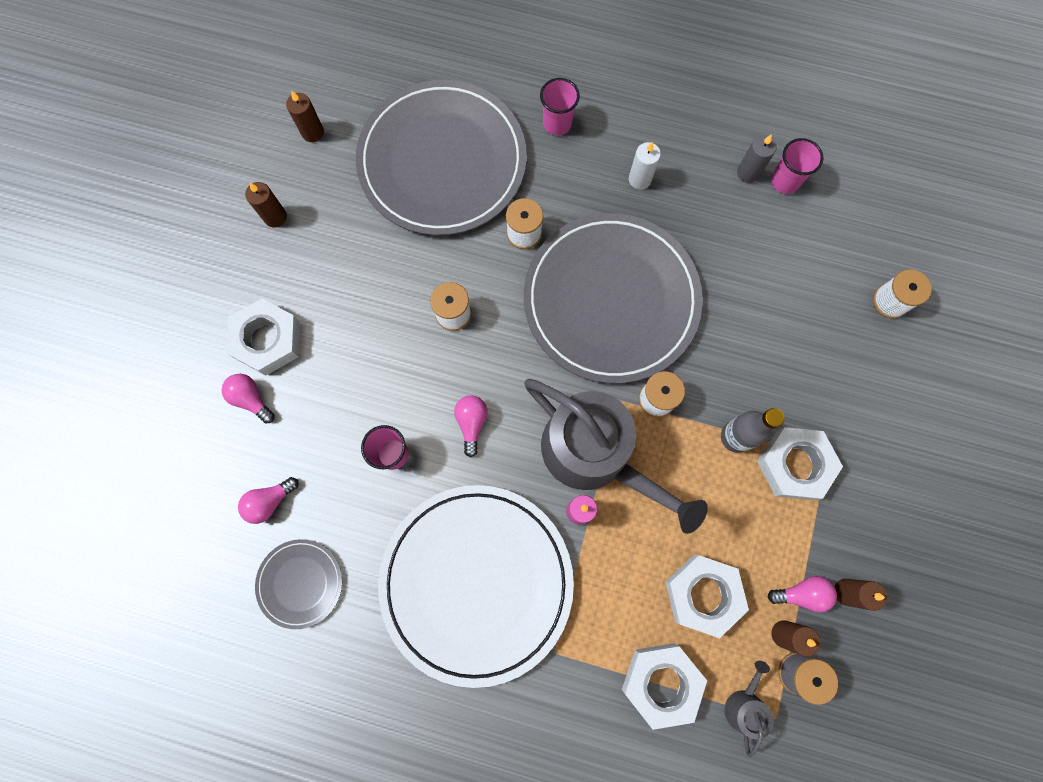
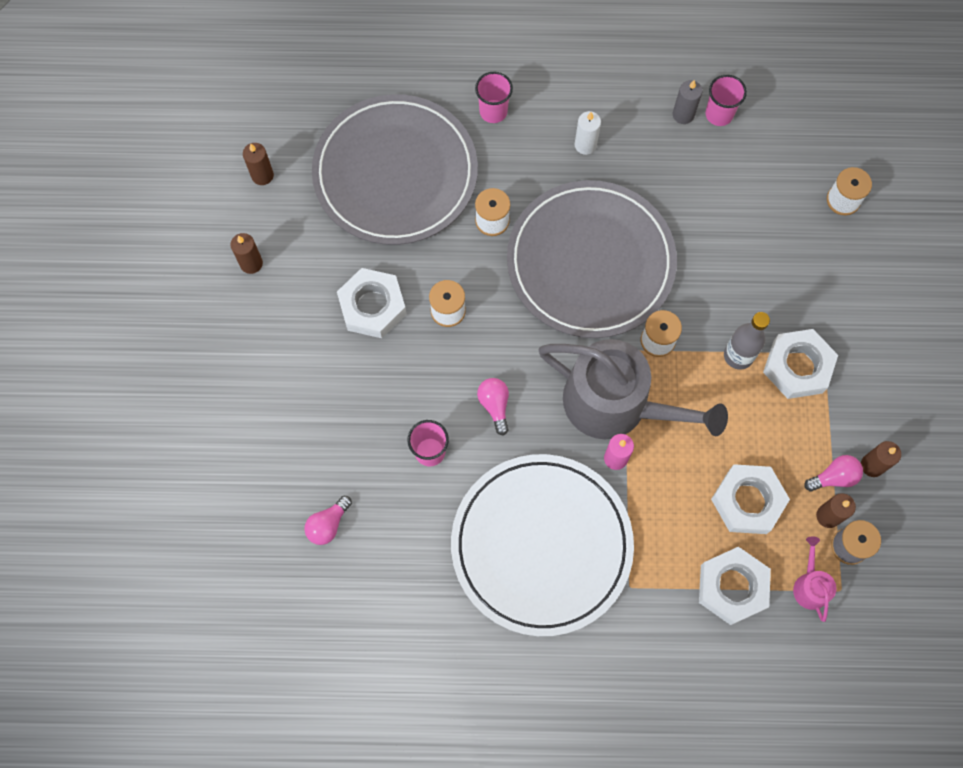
camera: 15 degrees left, 5 degrees down
(251, 399) = (281, 437): pink light bulb -> none
(267, 340) = (279, 379): white nut -> white nut (372, 306)
(300, 583) = (379, 589): grey plate -> none
(744, 704) = (810, 586): grey watering can -> pink watering can

